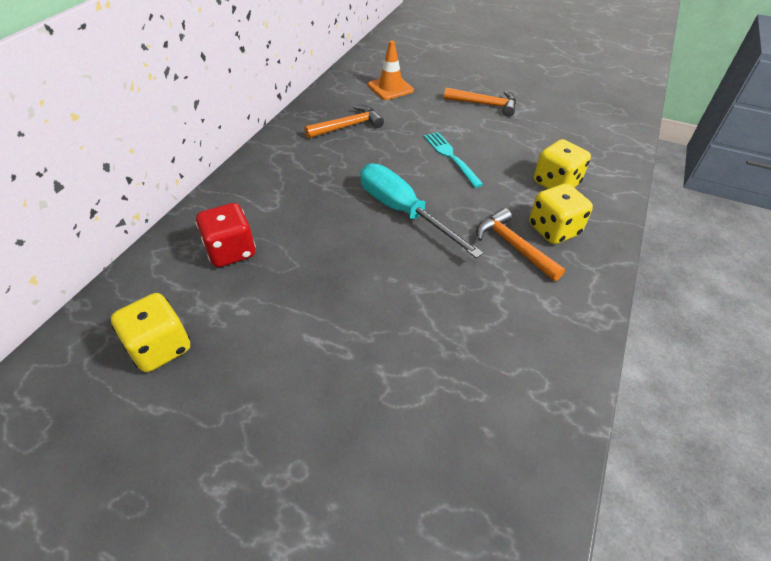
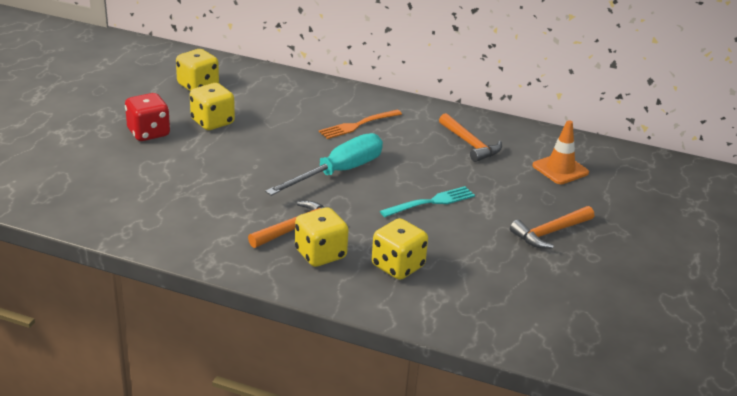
camera: 85 degrees right, 15 degrees down
(231, 251) = (285, 100): red dice -> red dice (148, 133)
(278, 325) = (212, 122): none -> yellow dice
(303, 193) = (358, 125): none -> orange fork
(485, 104) = (550, 233): orange hammer -> orange hammer turned 45 degrees clockwise

